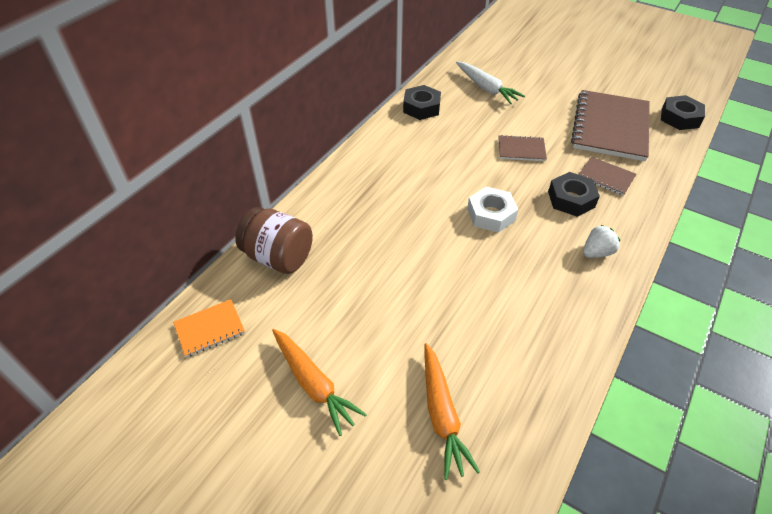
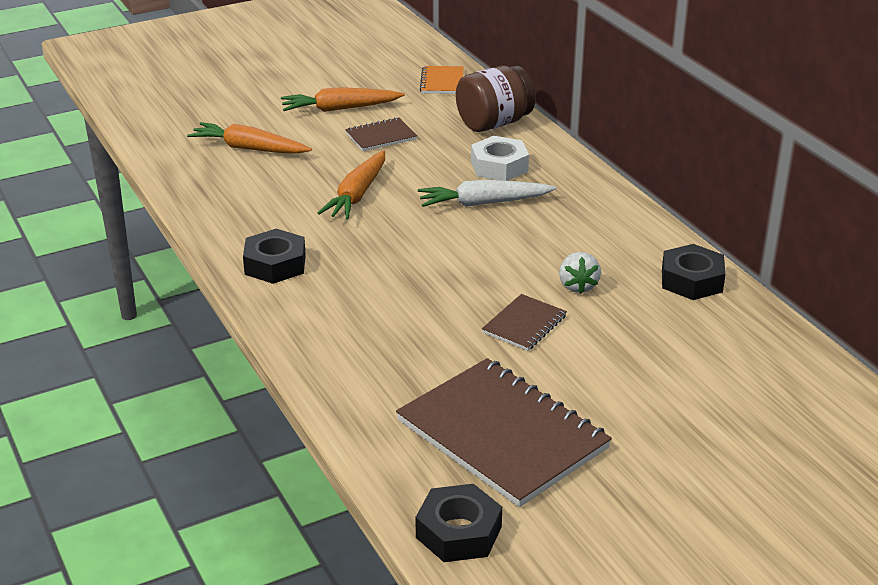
camera: 120 degrees right, 15 degrees down
(455, 288) = (357, 195): none -> orange carrot
(486, 88) = (703, 358): white carrot -> white carrot (483, 203)
(491, 214) = (430, 252): white nut -> white nut (499, 166)
(571, 199) = (395, 319): black nut -> black nut (275, 264)
(596, 252) = (302, 295): white strawberry -> white strawberry (578, 286)
(606, 177) = (404, 368): brown notebook -> brown notebook (381, 136)

